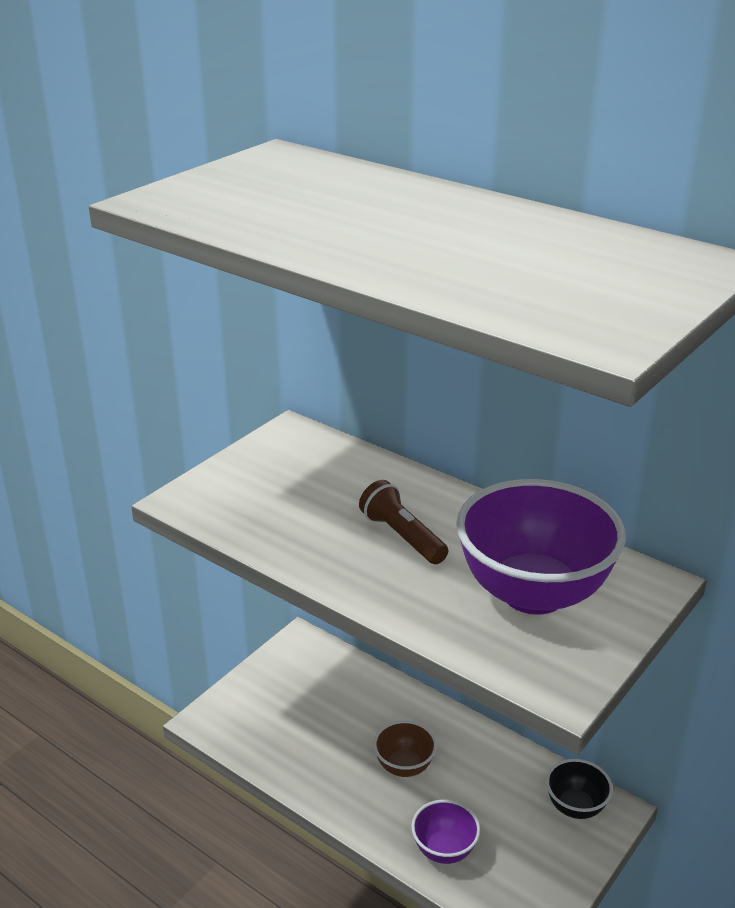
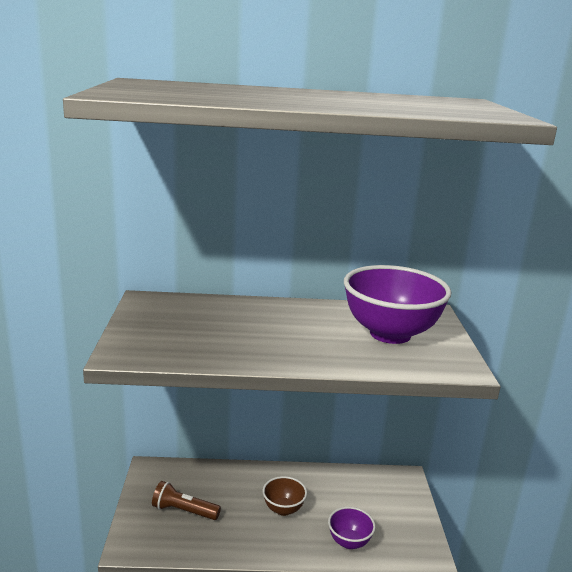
camera: 40 degrees left, 10 degrees down
(402, 536) = (288, 330): brown flashlight -> brown flashlight (184, 511)
(575, 807) = (388, 484): black bowl -> none

